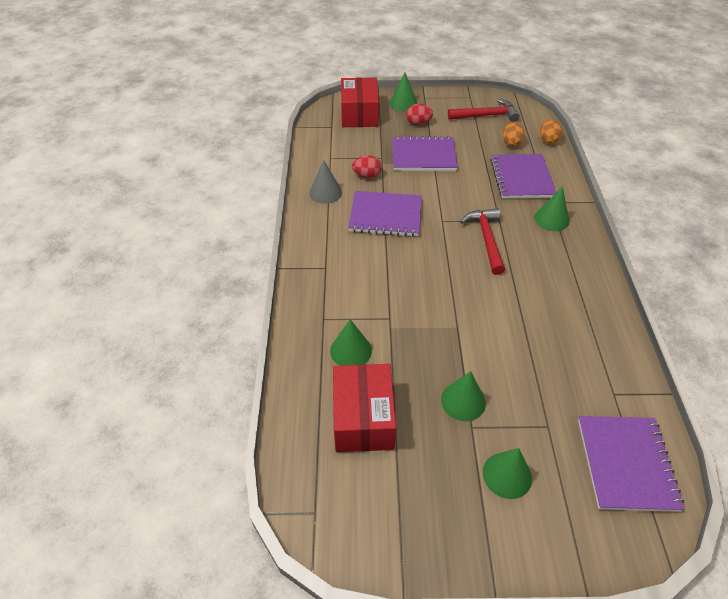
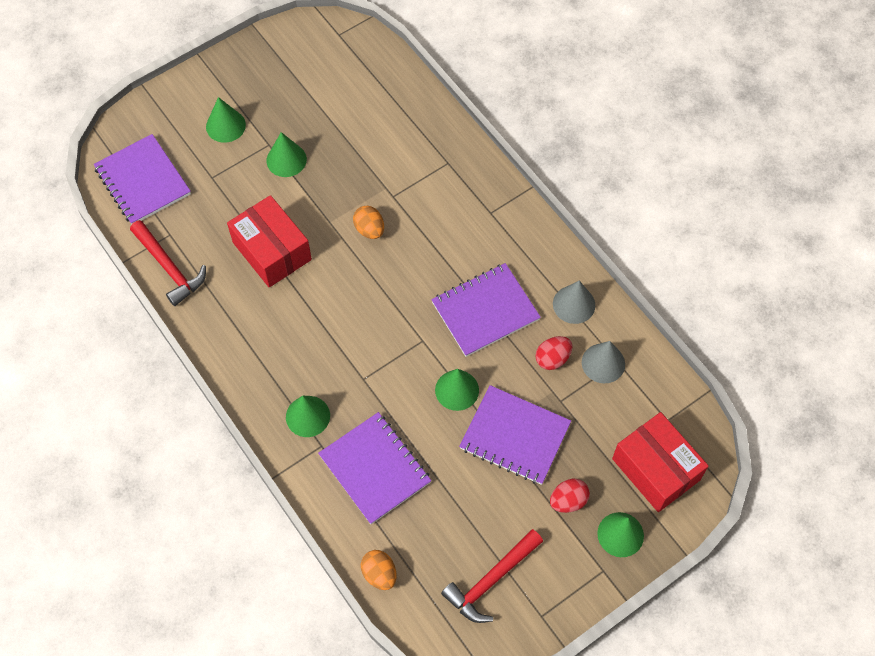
camera: 145 degrees right, 15 degrees up
(339, 161) = (603, 363): none -> grey cone
(351, 350) = (402, 149): green cone -> green cone (457, 390)
(363, 418) = (352, 105): red box -> red box (272, 251)
(423, 156) = (514, 436): purple notebook -> purple notebook turned 60 degrees clockwise
(486, 239) = (361, 341): red hammer -> red hammer (169, 267)
(511, 143) = (424, 535): orange egg -> orange egg (369, 229)

